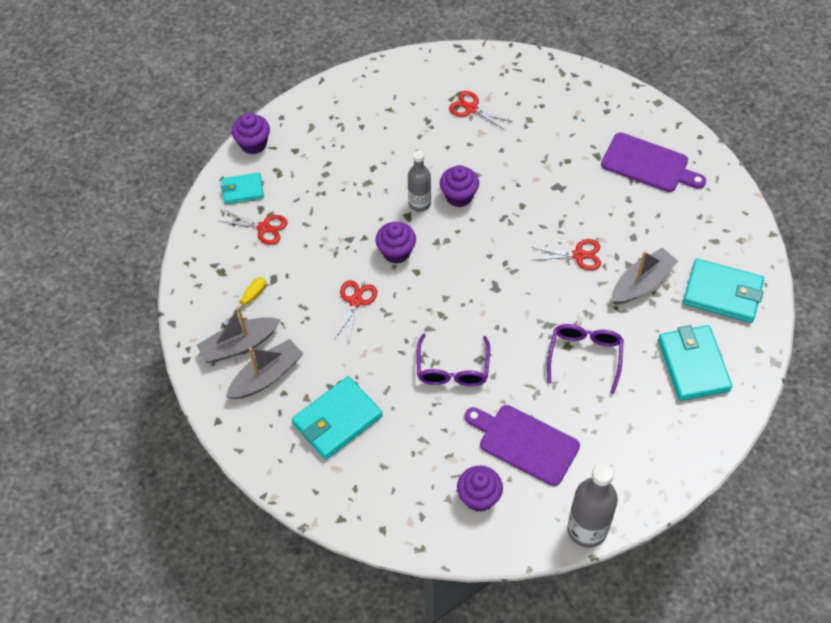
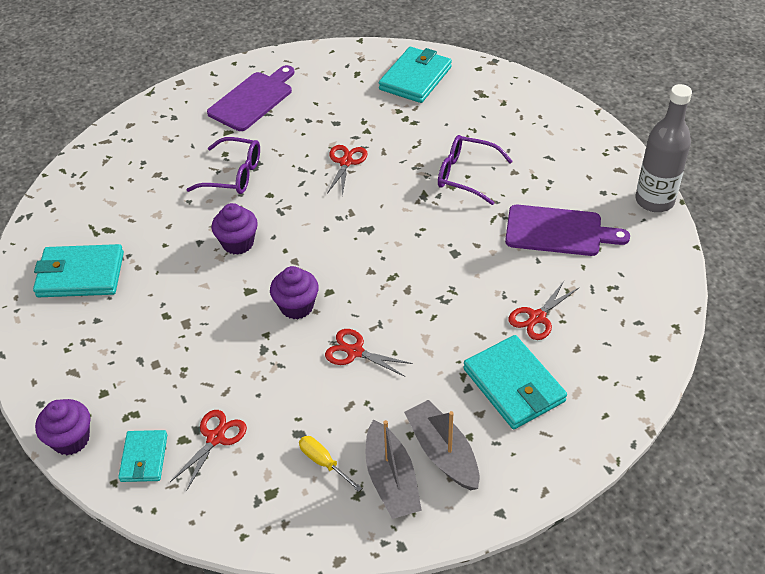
camera: 80 degrees left, 10 degrees down
(419, 203) = (235, 278): grey bottle -> none
(452, 369) = (463, 276): purple glasses -> purple glasses (234, 175)
(471, 108) = (119, 218): red scissors -> red scissors (537, 317)
(479, 497) = (618, 273): purple cupcake -> none
(524, 443) = (558, 231): purple cutting board -> purple cutting board turned 120 degrees counterclockwise
(641, 283) = (391, 125): grey boat -> none
(693, 365) = (488, 108): turquoise wallet -> turquoise wallet (80, 274)

